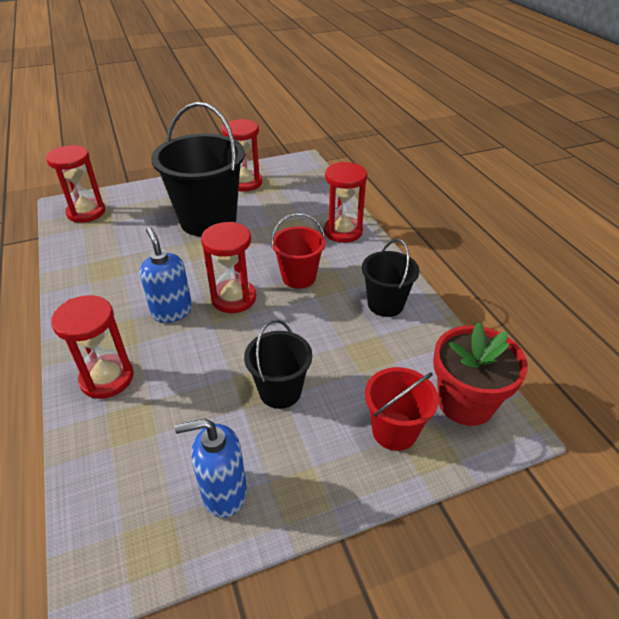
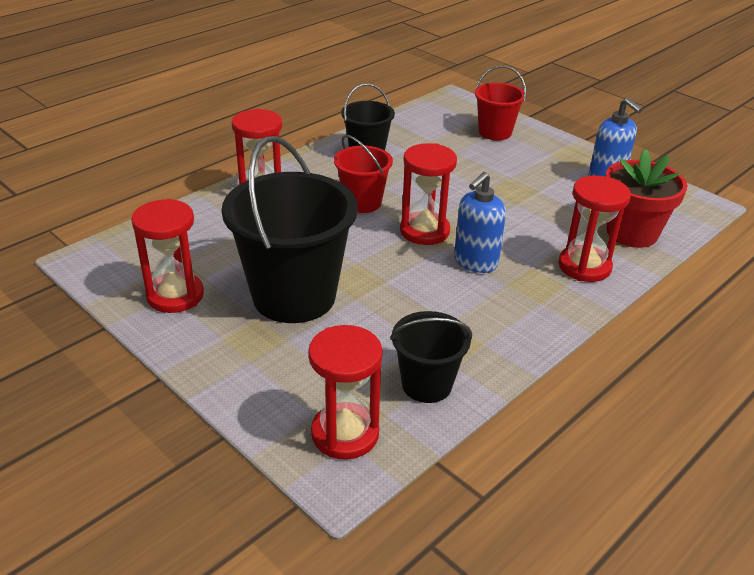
camera: 115 degrees left, 5 degrees down
(280, 391) = (507, 179): black bucket -> black bucket (426, 384)
(465, 402) = (446, 112): red flower pot -> red flower pot (632, 233)

